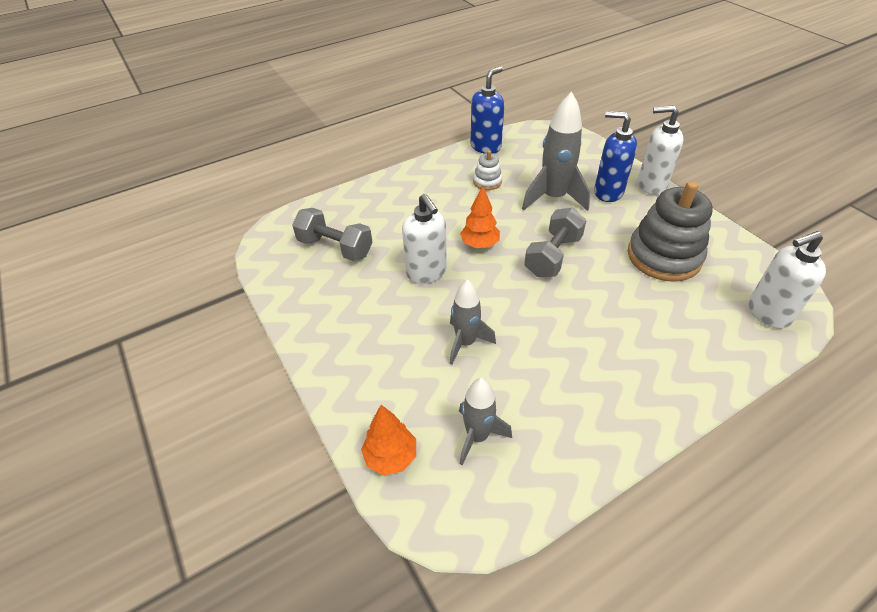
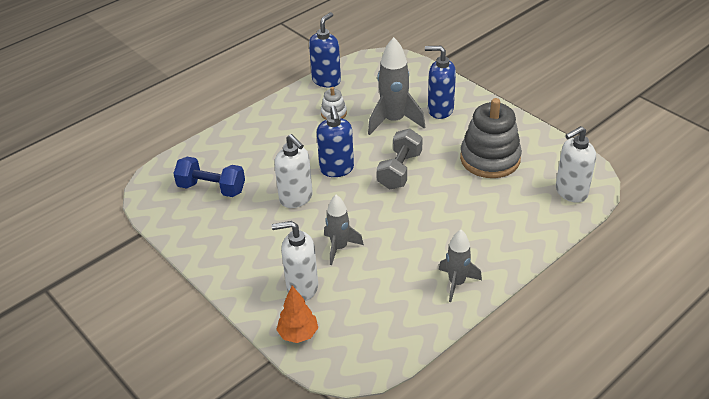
camera: 10 degrees left, 5 degrees down
(335, 247) = (212, 188): grey dumbbell -> blue dumbbell
(477, 436) = (360, 311): grey rocket -> grey rocket (456, 283)
(479, 244) = (337, 169): orange tree -> blue soap dispenser
(651, 185) = (476, 99): white soap dispenser -> white soap dispenser (302, 287)

